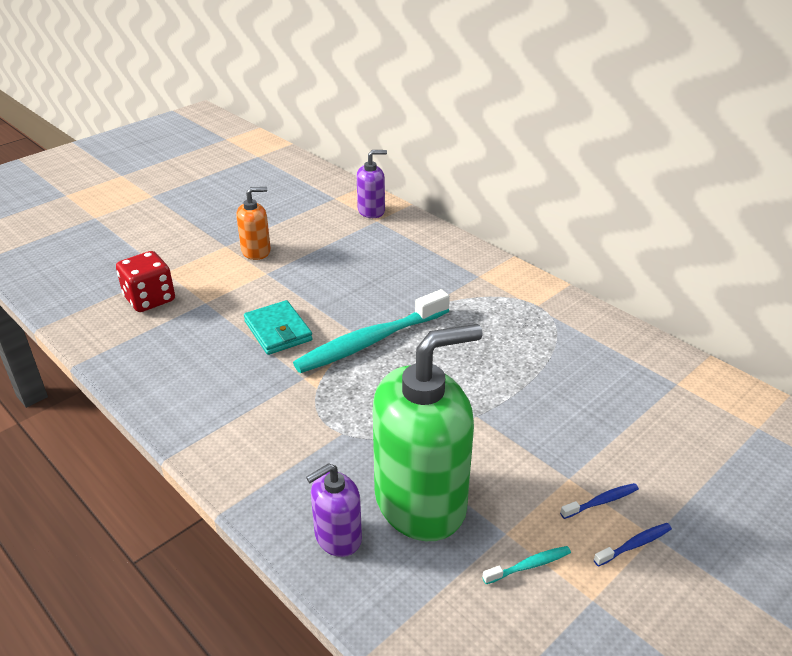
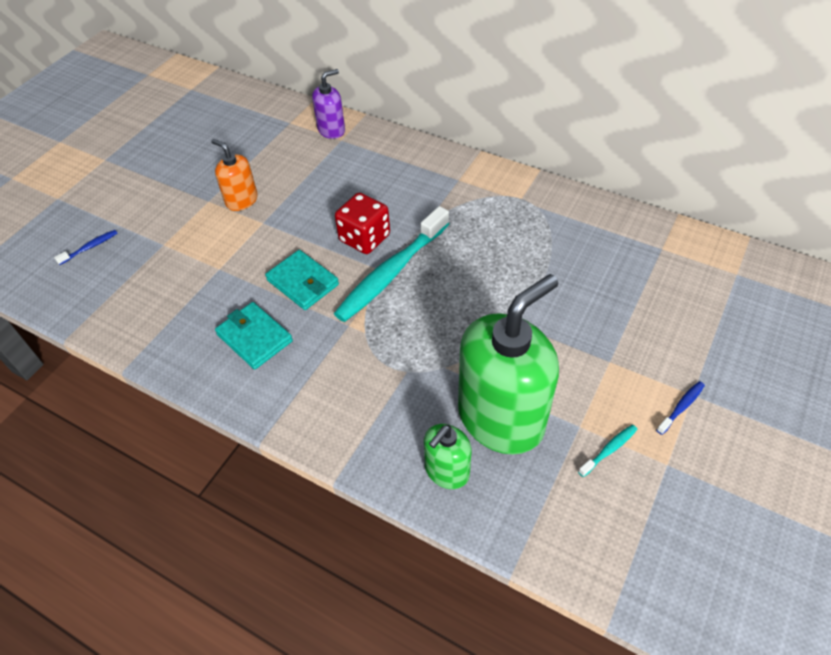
camera: 15 degrees left, 15 degrees up
(150, 299) = (162, 278): red dice -> red dice (364, 238)
(207, 367) = (254, 338): none -> turquoise wallet
(256, 251) = (241, 200): orange soap dispenser -> orange soap dispenser turned 105 degrees counterclockwise
(337, 537) = (446, 471): purple soap dispenser -> green soap dispenser
(601, 501) = (643, 376): blue toothbrush -> blue toothbrush (90, 247)

